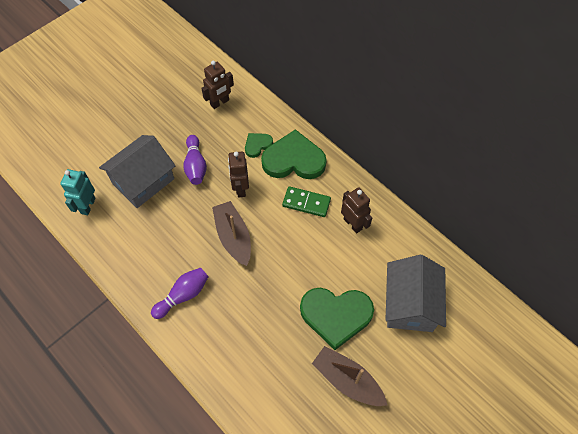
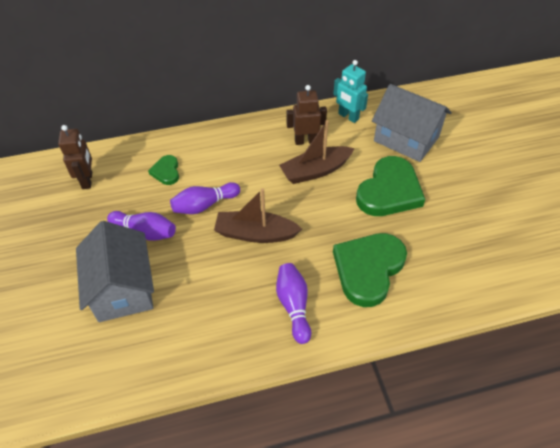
camera: 60 degrees left, 10 degrees down
(88, 206) = (107, 361): turquoise robot -> turquoise robot (348, 117)
(240, 188) = (204, 205): brown robot -> purple bowling pin
(294, 160) = (206, 152): green heart -> green heart (368, 269)
(306, 203) = (260, 163): green domino -> none
(347, 380) = (456, 210): brown boat -> brown boat (315, 171)

